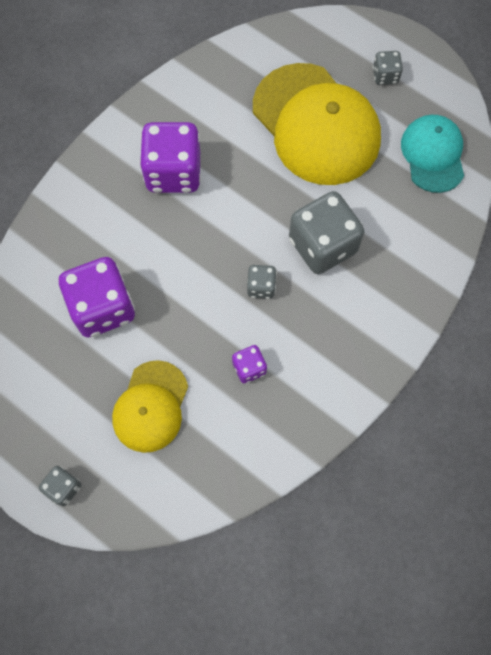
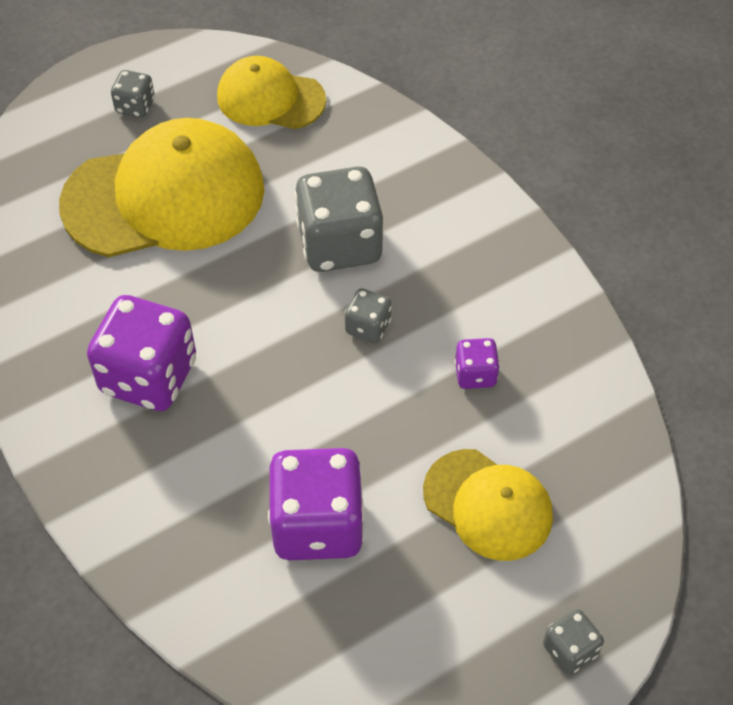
camera: 70 degrees left, 15 degrees down
(433, 155) = (270, 98): turquoise cap -> yellow cap

